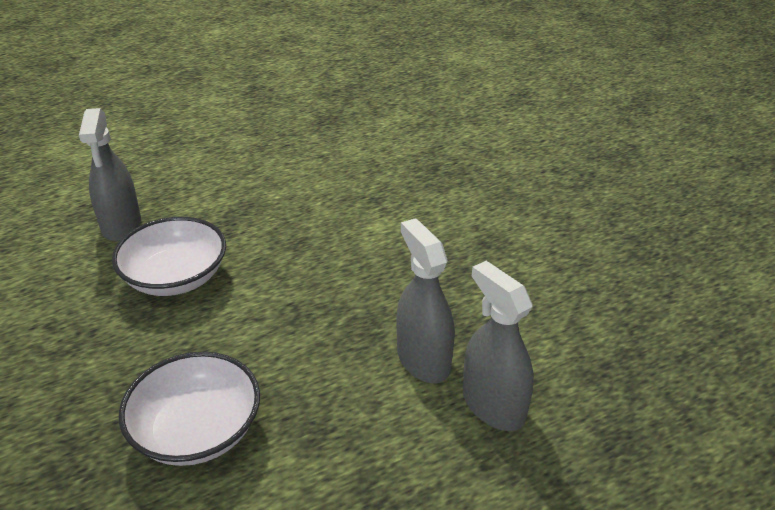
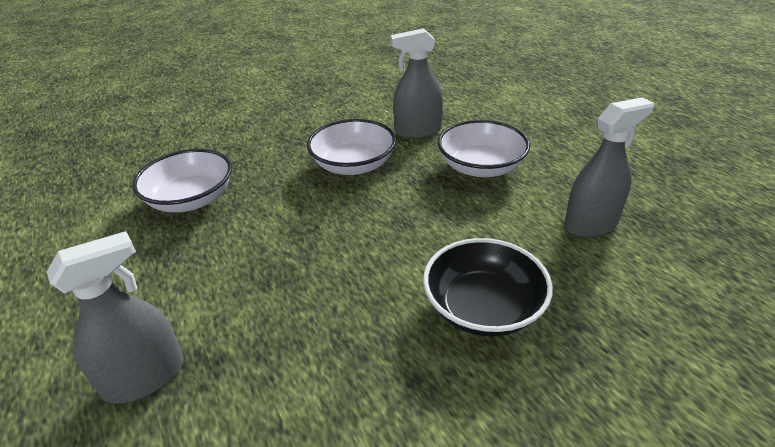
camera: 90 degrees right, 0 degrees up
(219, 188) = (481, 167): none -> white bowl
(415, 206) = (483, 308): none -> black bowl
(423, 360) = (223, 320): grey spray bottle -> grey spray bottle (590, 224)

